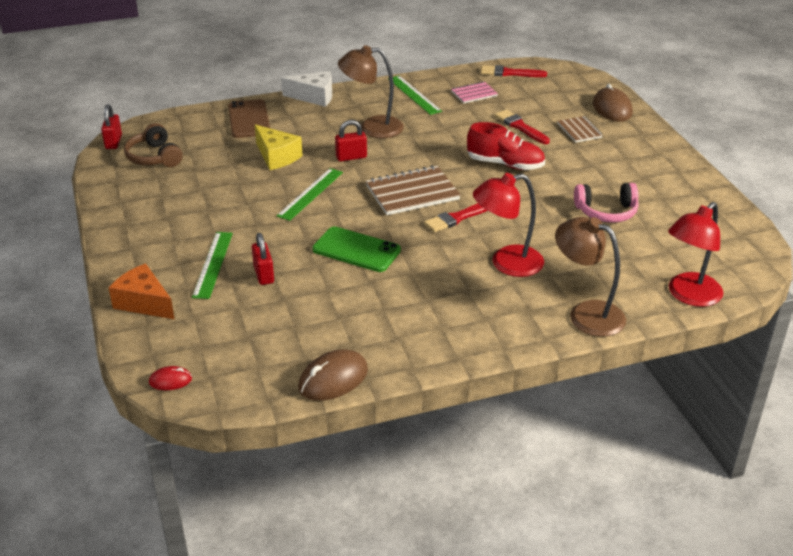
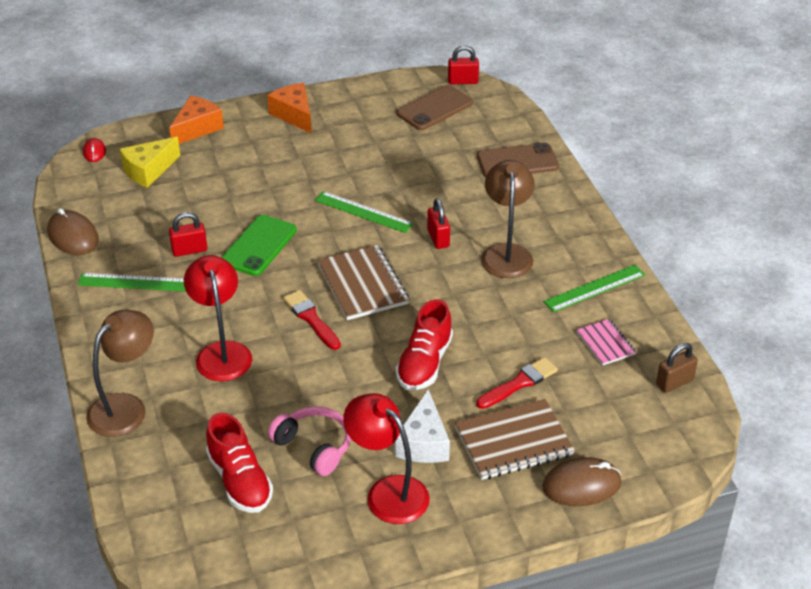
camera: 90 degrees right, 5 degrees up
(139, 237) = (294, 115): none -> orange cheese
(154, 157) = (434, 108): brown headphones -> brown phone
(213, 264) = (247, 159): green ruler -> green ruler (134, 282)
(264, 275) = (227, 190): red padlock -> red padlock (189, 250)
(277, 156) = (437, 185): yellow cheese -> yellow cheese (148, 170)
(314, 97) = (577, 206): white cheese -> white cheese (423, 442)
(509, 73) = (674, 382): red brush -> brown padlock
(579, 130) = (513, 442): brown notebook -> brown notebook, size x1.77
(606, 212) = (314, 446): pink headphones -> pink headphones turned 135 degrees clockwise
(653, 245) = (240, 480): none -> red shoe
(689, 296) = (140, 498): red lamp -> red lamp (388, 492)

